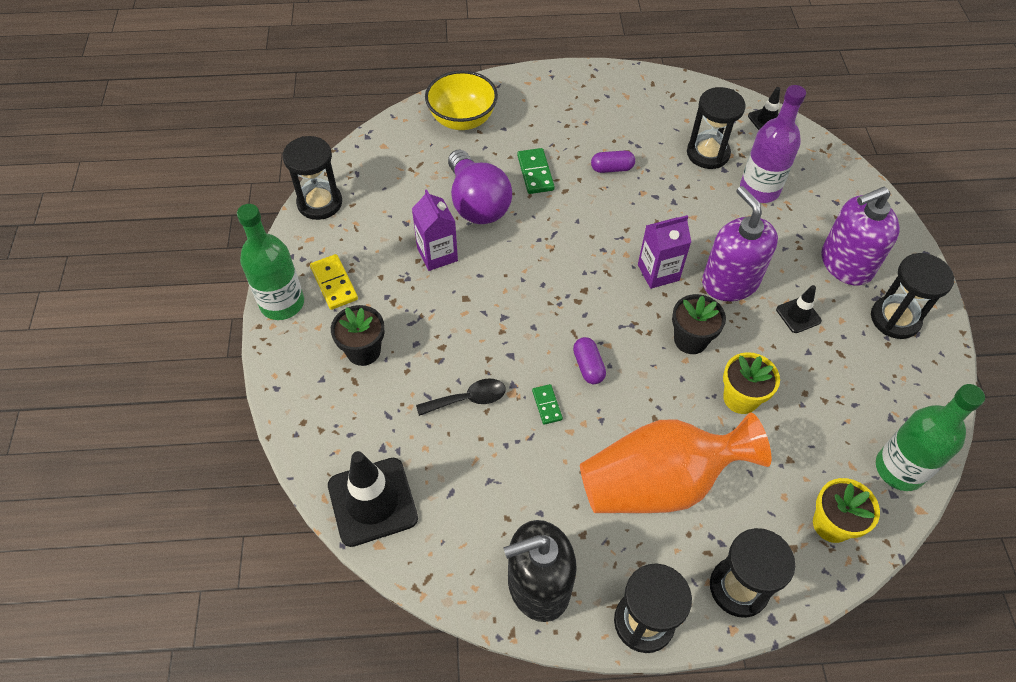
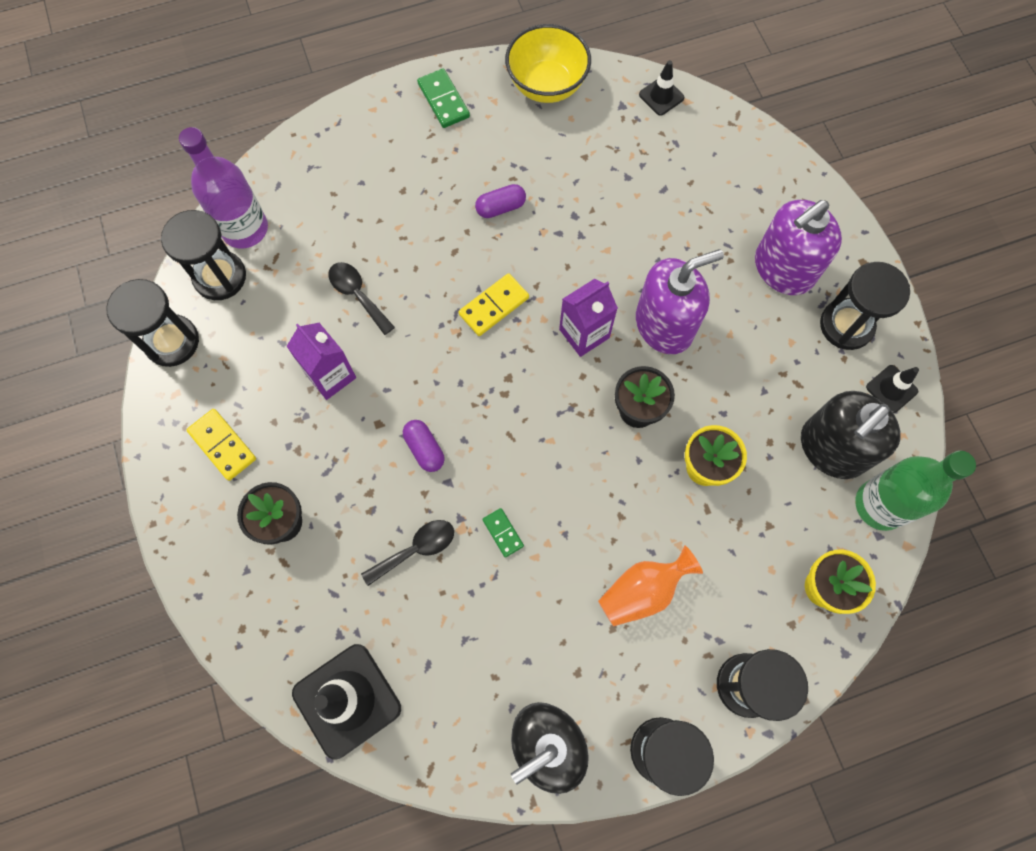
camera: 15 degrees left, 15 degrees up
(282, 303) = (170, 487): green bottle -> none
(462, 120) = (308, 182): yellow bowl -> yellow bowl (546, 85)
(477, 203) = (357, 295): purple light bulb -> black spoon
(535, 173) = (414, 236): green domino -> green domino (443, 100)
(586, 236) = (494, 306): none -> yellow domino
(588, 366) = (535, 473): purple capsule -> purple capsule (424, 449)
(659, 483) = (642, 591): orange vase -> orange vase, size x0.54
(708, 153) = (605, 159): black hourglass -> black hourglass (220, 277)
(730, 282) = (664, 325): purple soap dispenser -> purple soap dispenser turned 105 degrees clockwise
(759, 189) = (672, 194): purple bottle -> purple bottle (245, 229)
(798, 315) = (745, 348): black traffic cone -> black traffic cone (891, 389)
(862, 412) = (832, 448): none -> black soap dispenser

